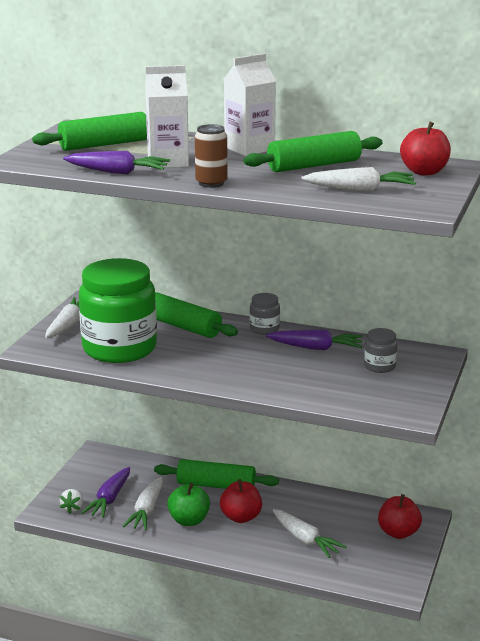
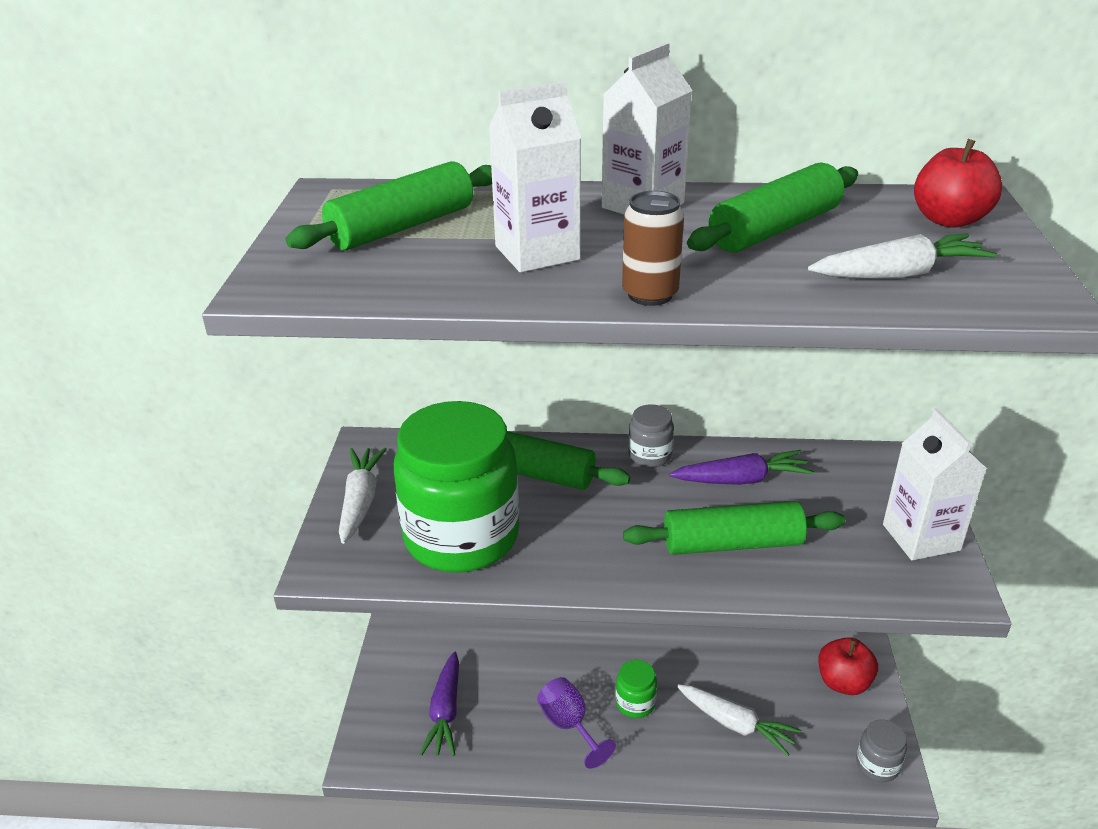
camera: 15 degrees left, 10 degrees up
(73, 508) = (400, 742): white strawberry -> none
(117, 172) = (470, 290): purple carrot -> none
(146, 511) = (505, 722): white carrot -> none
(189, 520) = (569, 726): green apple -> purple goblet
(216, 485) = (578, 653): green rolling pin -> green rolling pin (732, 543)
(241, 517) = (635, 703): red apple -> green jar
(379, 366) = (848, 499): grey jar -> grey jar (877, 765)
(412, 389) = (921, 537): none -> white carton

